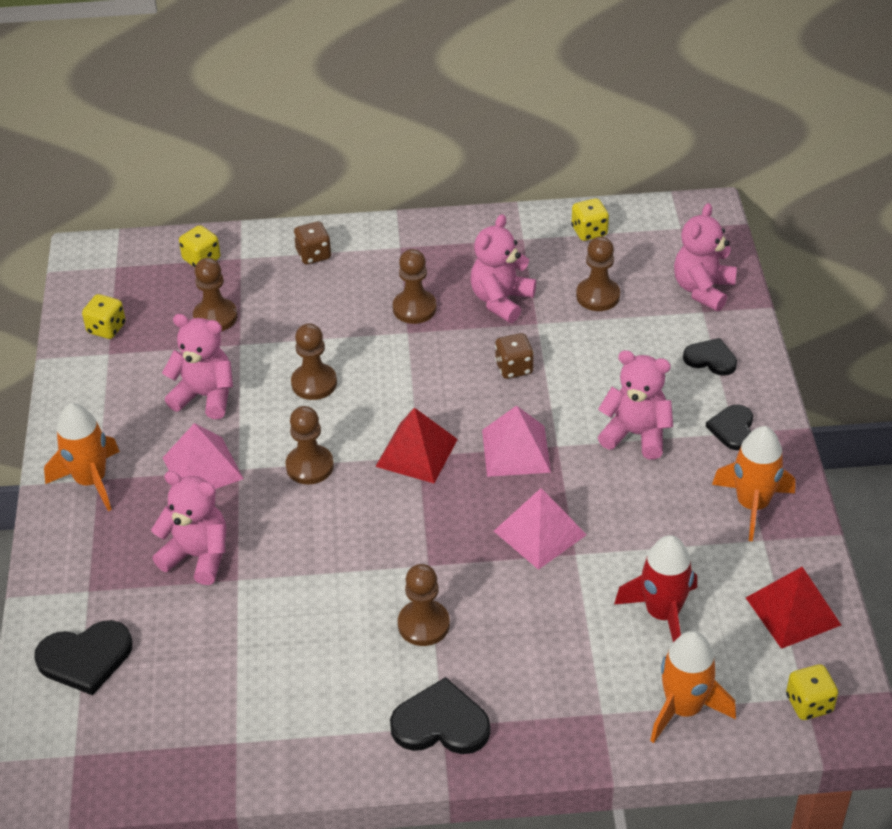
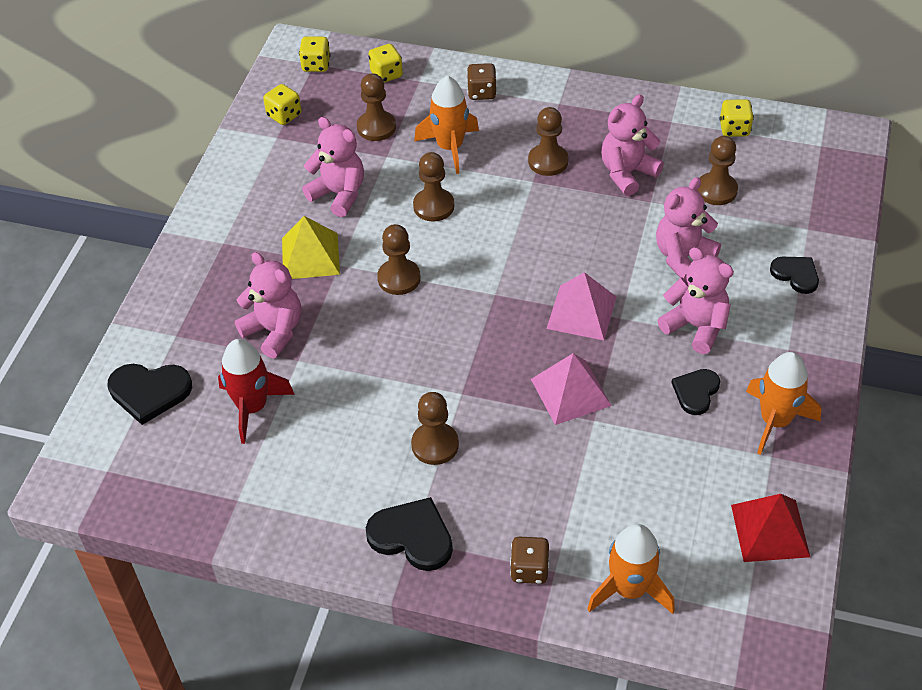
camera: 20 degrees right, 5 degrees up
(91, 481) = (217, 243): orange rocket -> orange rocket (450, 147)
(202, 468) = (310, 256): pink pyramid -> yellow pyramid
(416, 452) = (494, 290): red pyramid -> none
(514, 368) = (612, 237): brown dice -> brown dice (529, 569)
(662, 614) = (648, 497): red rocket -> red rocket (252, 407)
(703, 289) = (816, 208): pink teddy bear -> pink teddy bear (683, 257)
(733, 429) = (788, 345): black heart -> black heart (696, 392)
(809, 704) = (747, 621): yellow dice -> yellow dice (316, 65)

